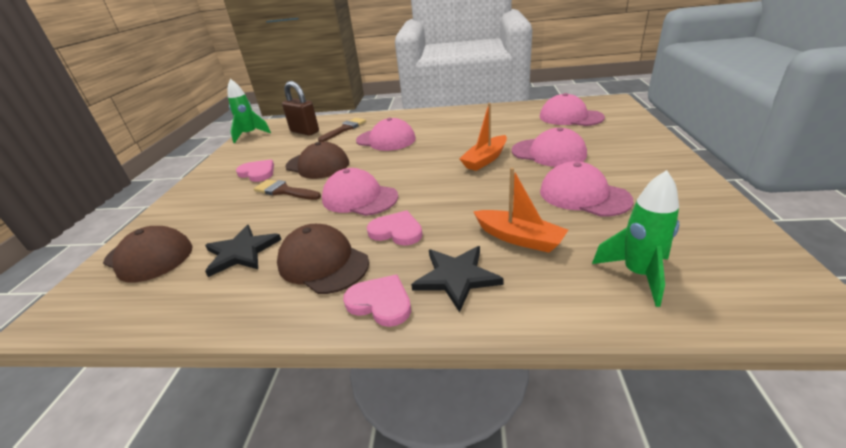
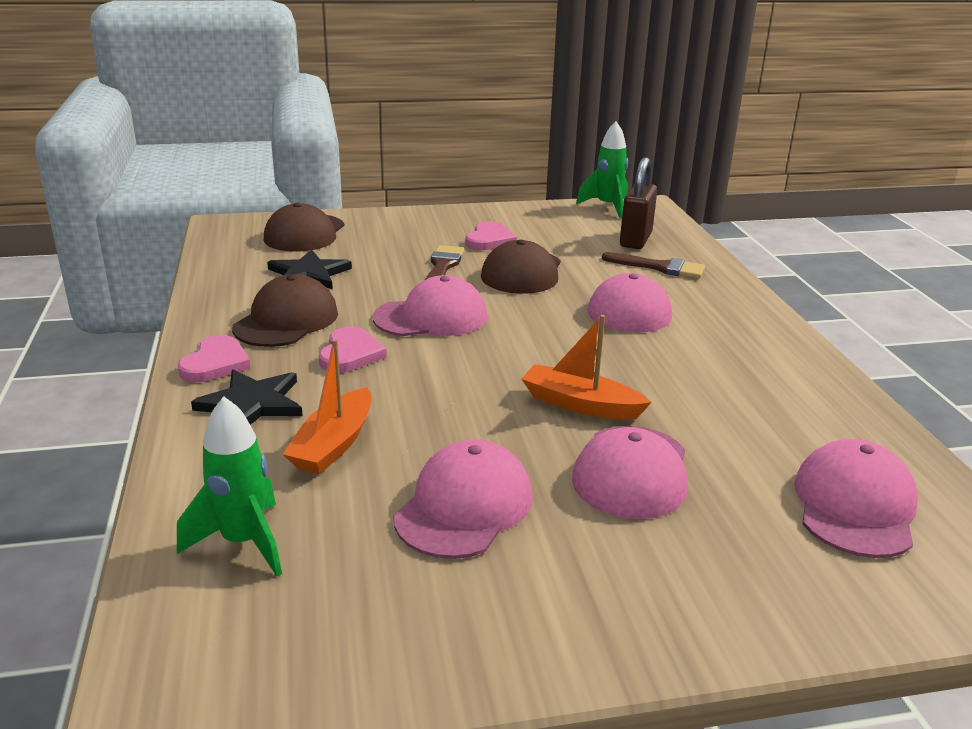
camera: 70 degrees right, 5 degrees down
(359, 198) = (431, 317): pink cap -> pink cap turned 60 degrees clockwise

